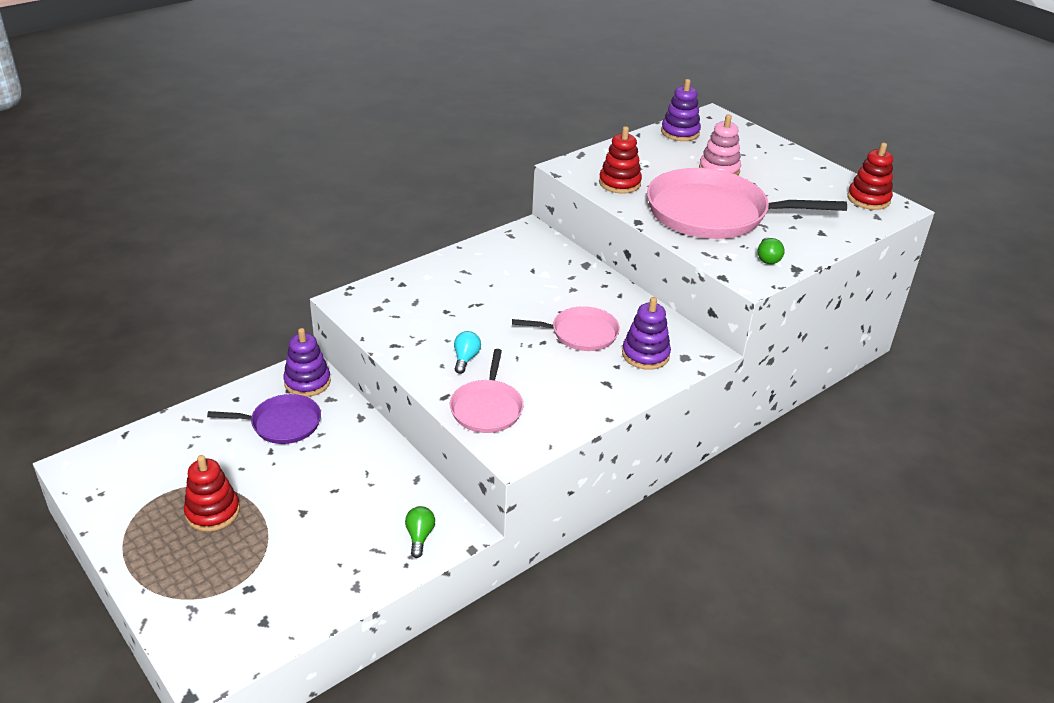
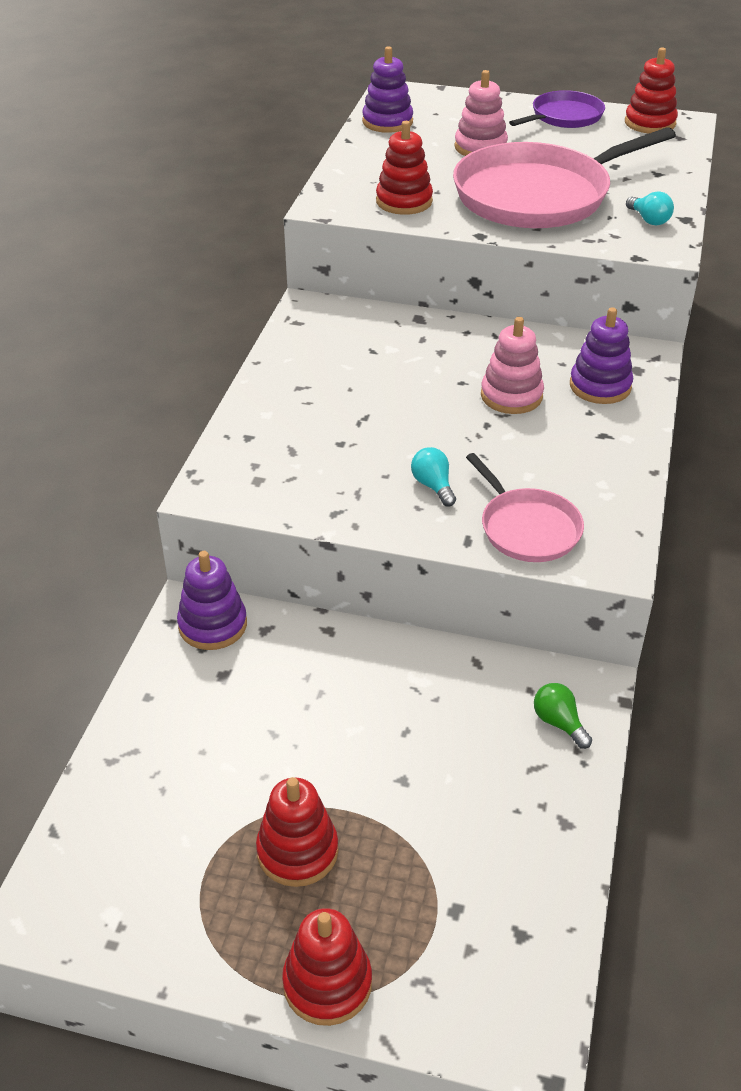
camera: 35 degrees left, 5 degrees up
(151, 578) = (327, 983): none -> red stacking toy
(282, 424) = (245, 692): purple pan -> purple pan (564, 117)
(580, 333) = (511, 396): pink pan -> pink stacking toy
(767, 258) = (649, 220): green light bulb -> turquoise light bulb

